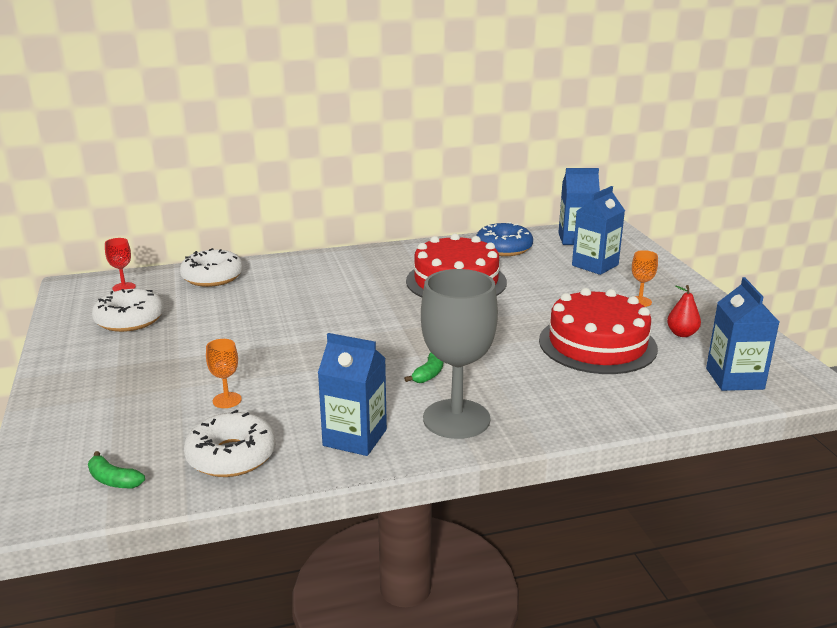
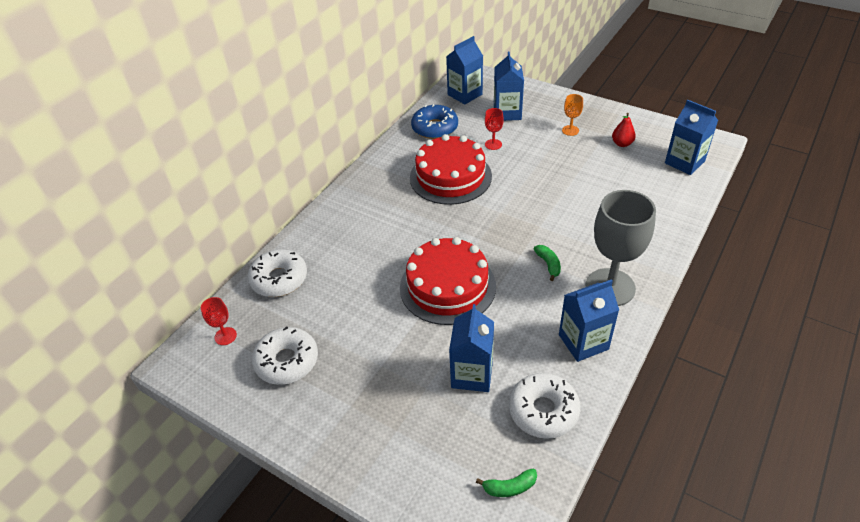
camera: 40 degrees left, 20 degrees up
(227, 400) = (472, 374): orange goblet -> blue carton
(538, 279) = (493, 144): none -> red goblet
(597, 344) = (595, 179): red cake -> red cake (447, 286)

